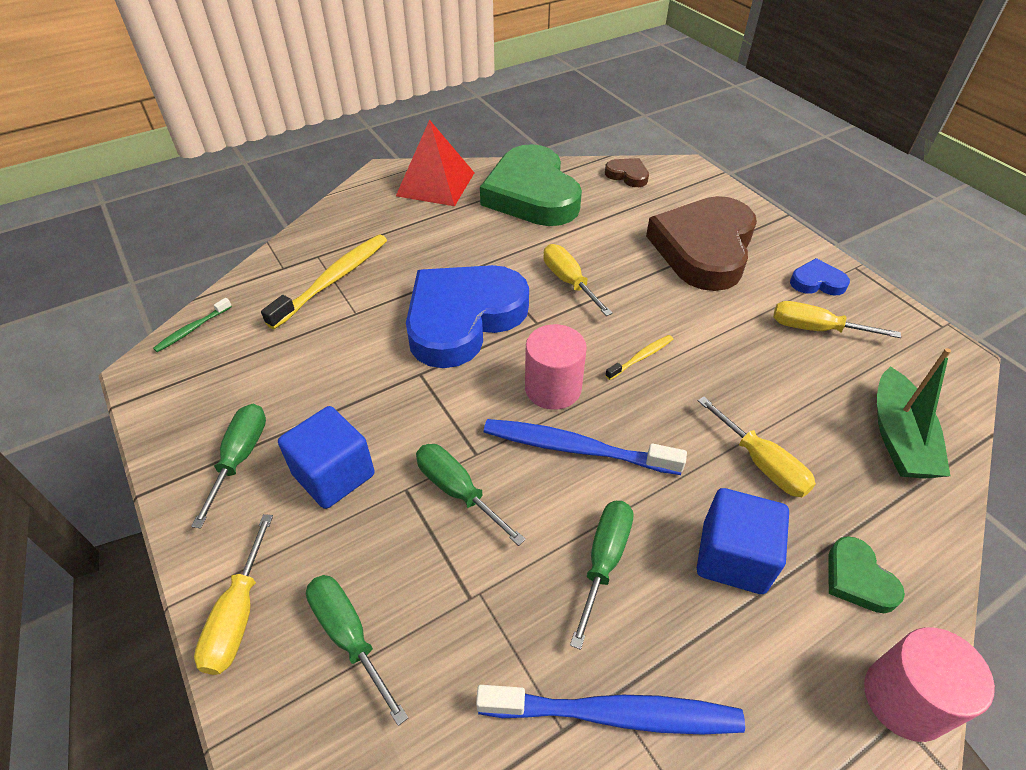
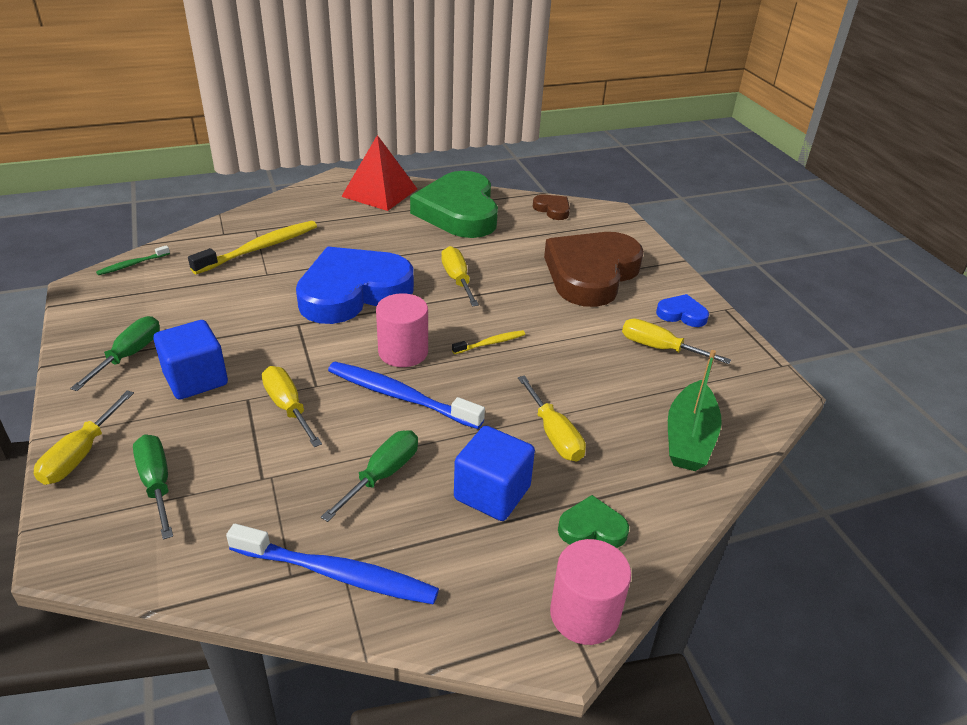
camera: 10 degrees right, 10 degrees down
(457, 491) = (288, 407): green screwdriver -> yellow screwdriver
(858, 579) = (592, 528): green heart -> green heart turned 105 degrees clockwise

